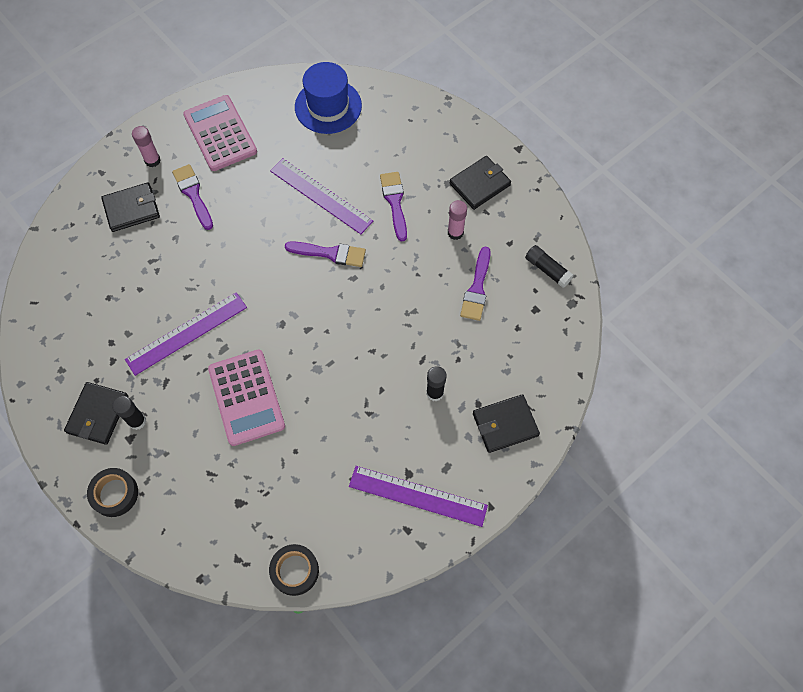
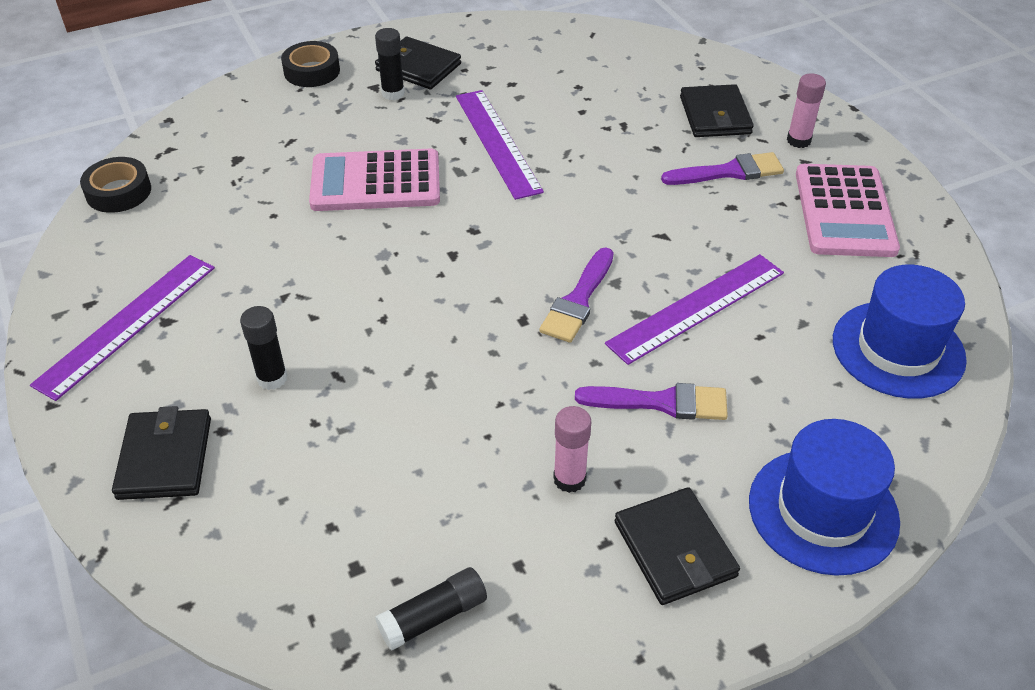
camera: 105 degrees right, 20 degrees down
(220, 133) = (844, 211): pink calculator -> pink calculator turned 105 degrees clockwise
(440, 131) = (823, 511): none -> blue hat
(477, 288) = (439, 483): purple brush -> none

